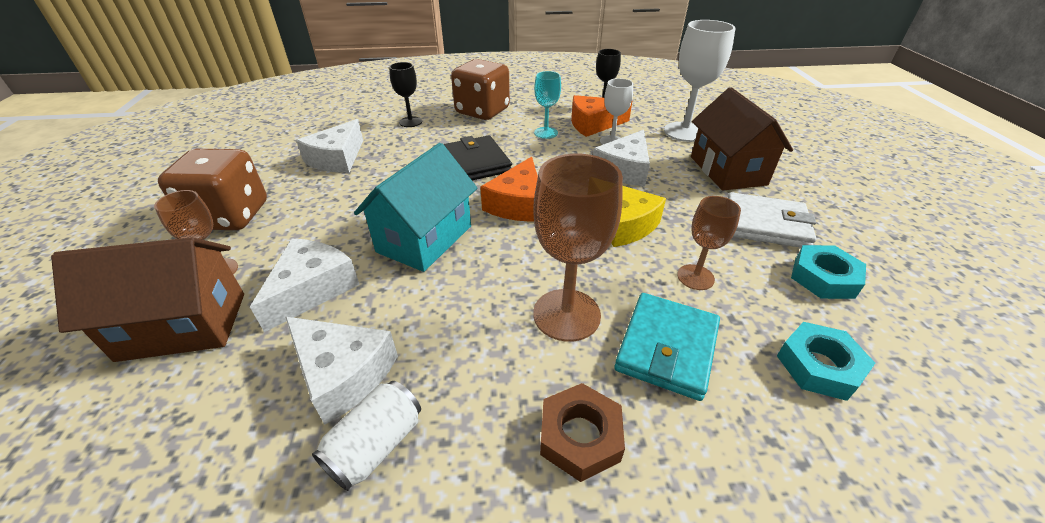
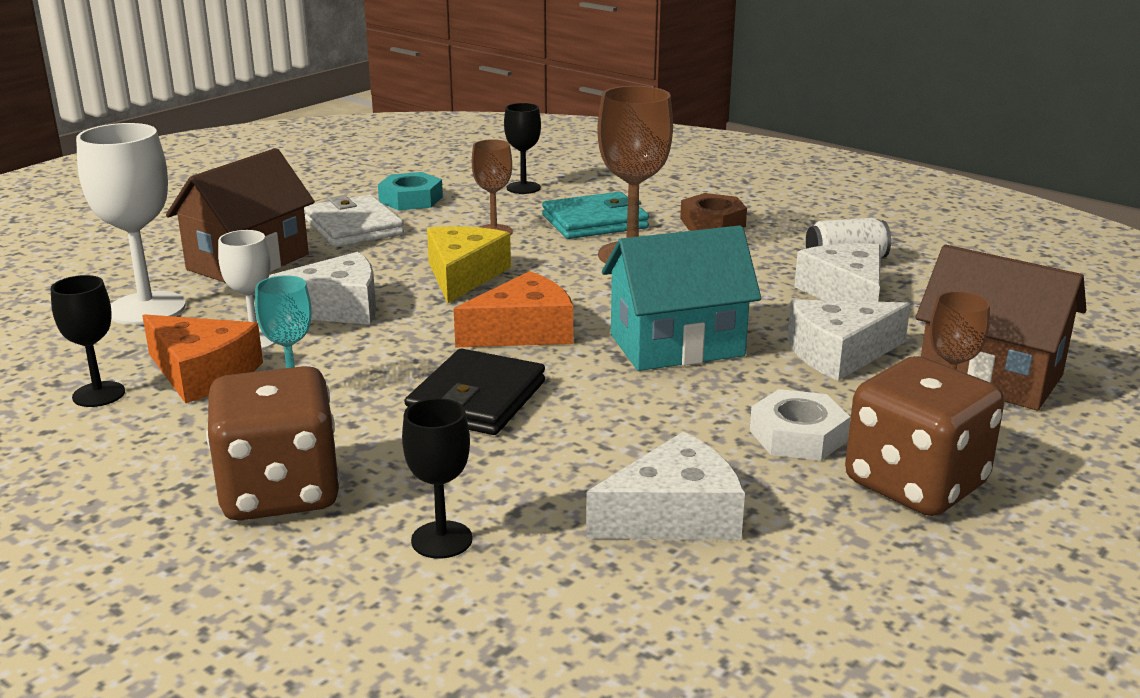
camera: 135 degrees left, 15 degrees down
(306, 214) = (798, 436): none -> white nut
(819, 366) = (523, 188): turquoise nut -> black goblet

